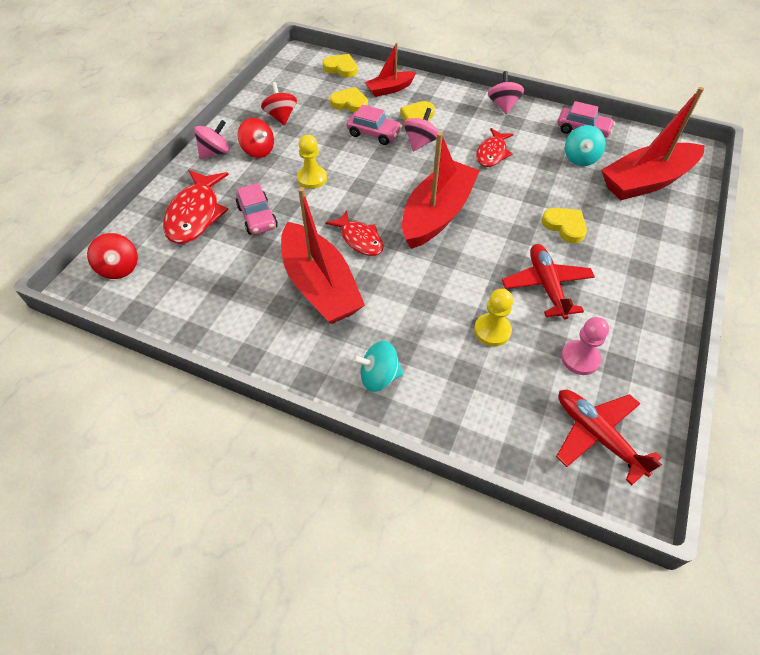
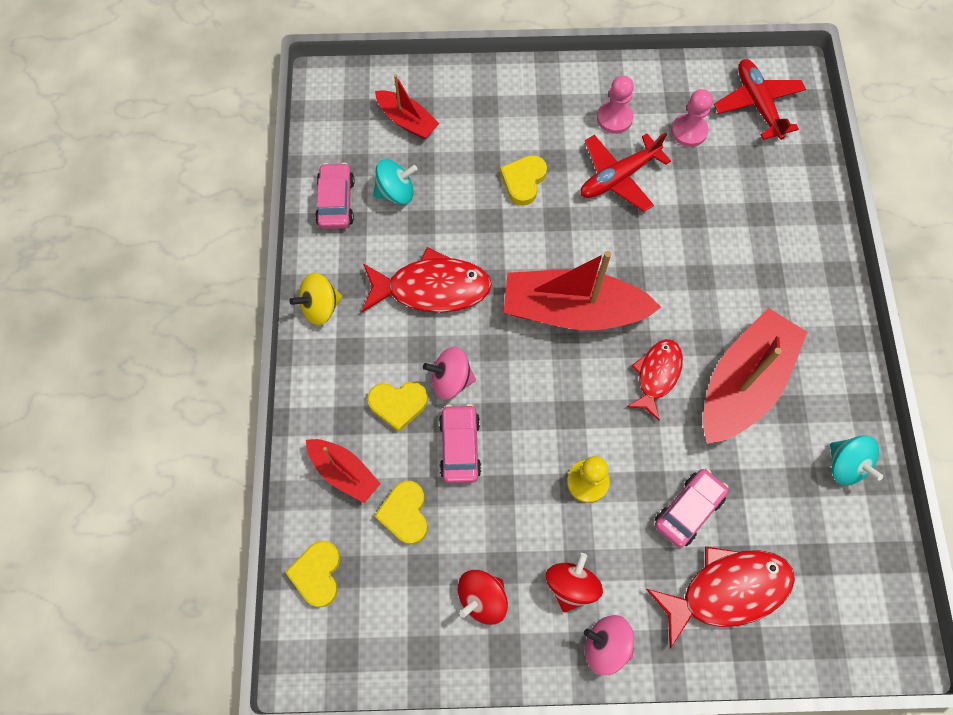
camera: 115 degrees left, 15 degrees up
(119, 268) = (855, 623): red spinning top -> none
(379, 377) = (809, 281): turquoise spinning top -> turquoise spinning top (845, 465)
(492, 153) = (432, 288): red fish -> red fish, size x1.58
(492, 331) = (701, 206): yellow pawn -> none
(503, 105) = (320, 307): pink spinning top -> yellow spinning top
(597, 435) = (757, 104): red plane -> red plane turned 135 degrees clockwise
(612, 308) = (614, 118): none -> pink pawn
(646, 181) = (407, 121): red boat -> red boat, size x0.54

